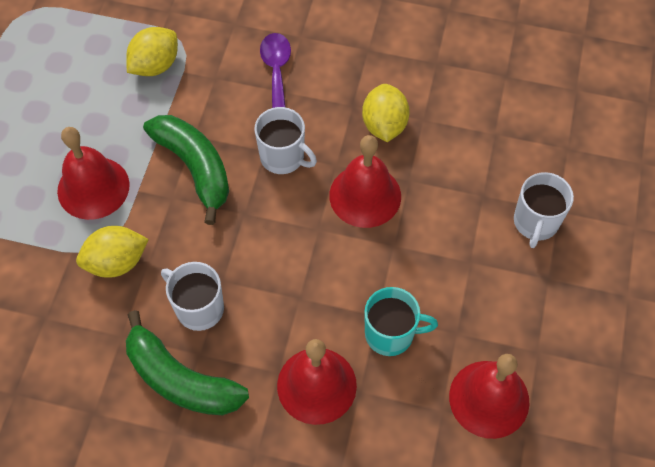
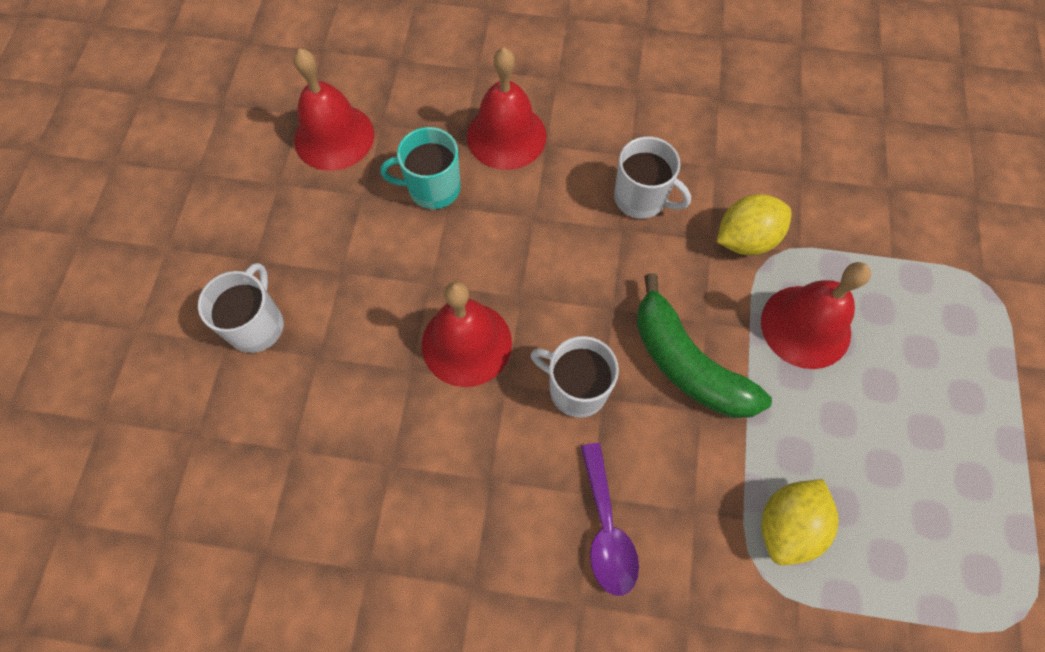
camera: 175 degrees right, 5 degrees up
(180, 379) = (643, 131): green banana -> none
(384, 125) = (444, 450): yellow lemon -> none

